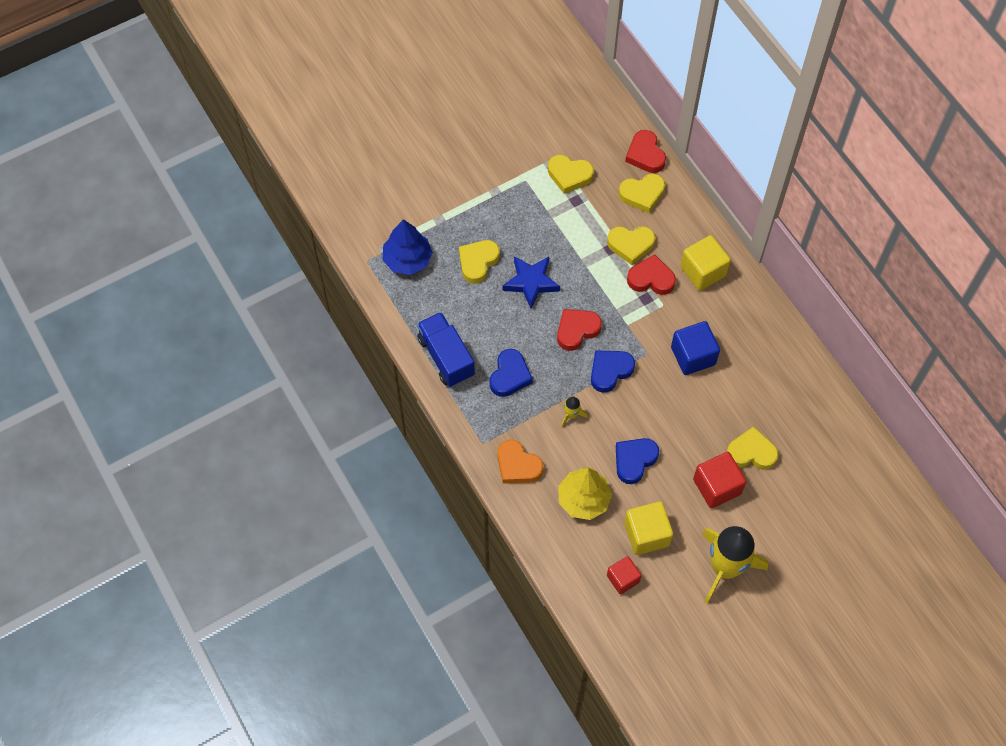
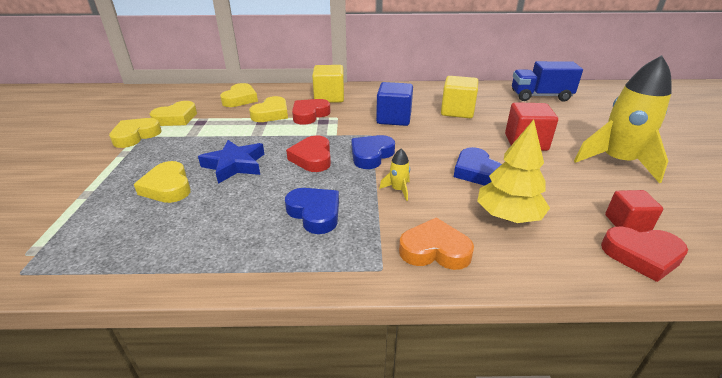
camera: 60 degrees left, 30 degrees down
(407, 259) = (81, 235): blue tree -> none
(446, 357) = (236, 254): blue truck -> blue truck (540, 96)
(517, 465) = (434, 250): orange heart -> orange heart turned 150 degrees counterclockwise
(610, 371) = (371, 155): blue heart -> blue heart turned 45 degrees clockwise
(645, 155) = (214, 90): red heart -> red heart (642, 256)
(646, 534) = (568, 191): yellow cube -> yellow cube (457, 111)
(751, 452) = (499, 121): yellow heart -> yellow heart (136, 136)

